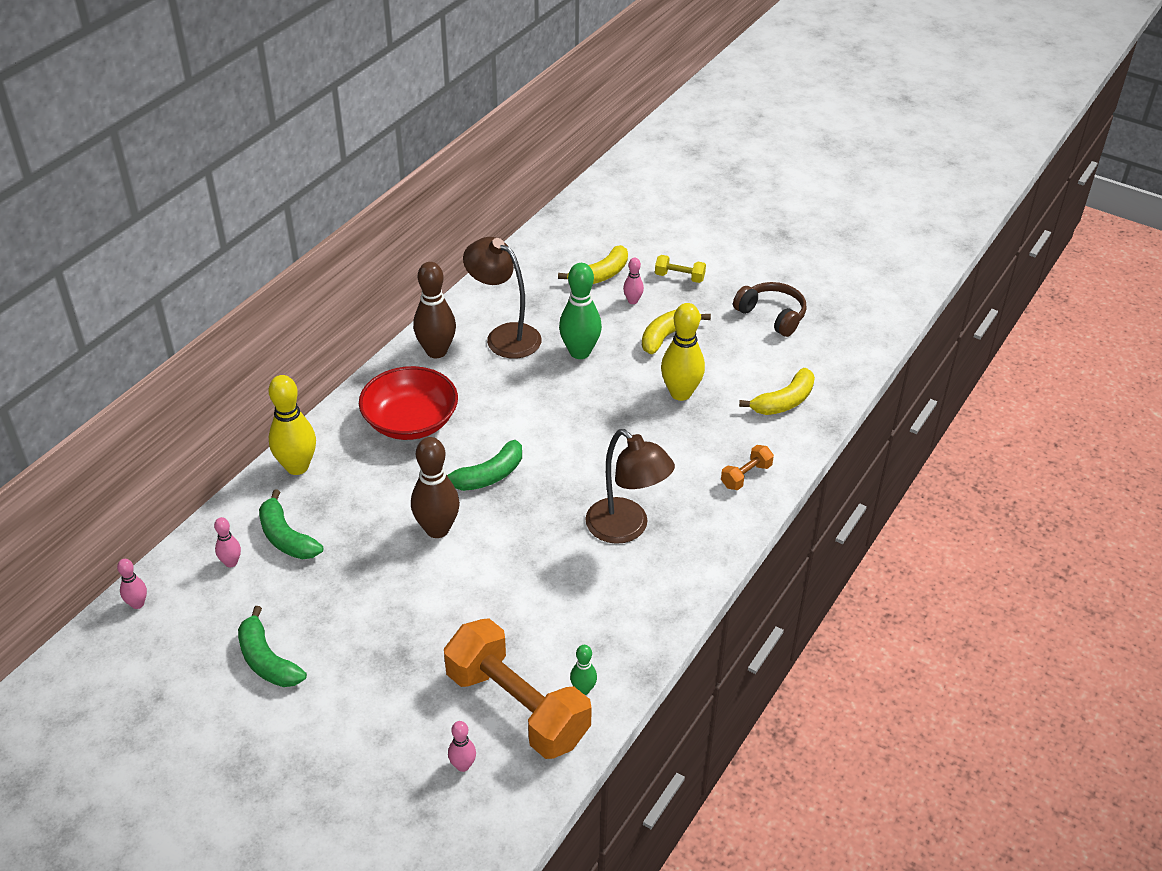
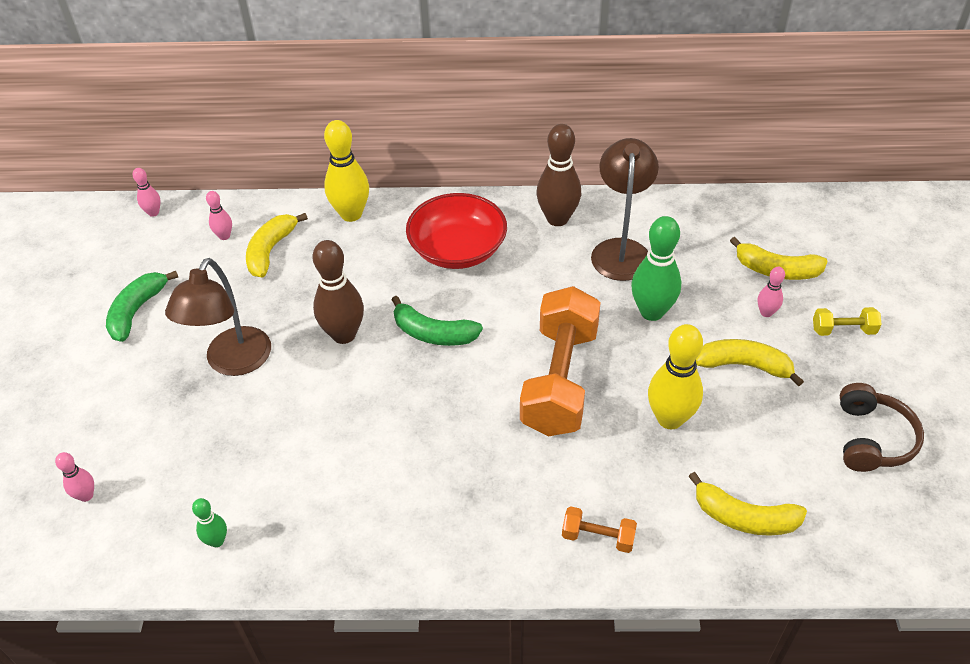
camera: 60 degrees right, 5 degrees up
(286, 537) = (271, 251): green banana -> yellow banana
(517, 707) = (170, 500): orange dumbbell -> orange dumbbell (560, 380)
(626, 529) = (443, 470): brown lamp -> brown lamp (233, 362)
(679, 277) = (843, 330): yellow dumbbell -> yellow dumbbell turned 75 degrees counterclockwise

